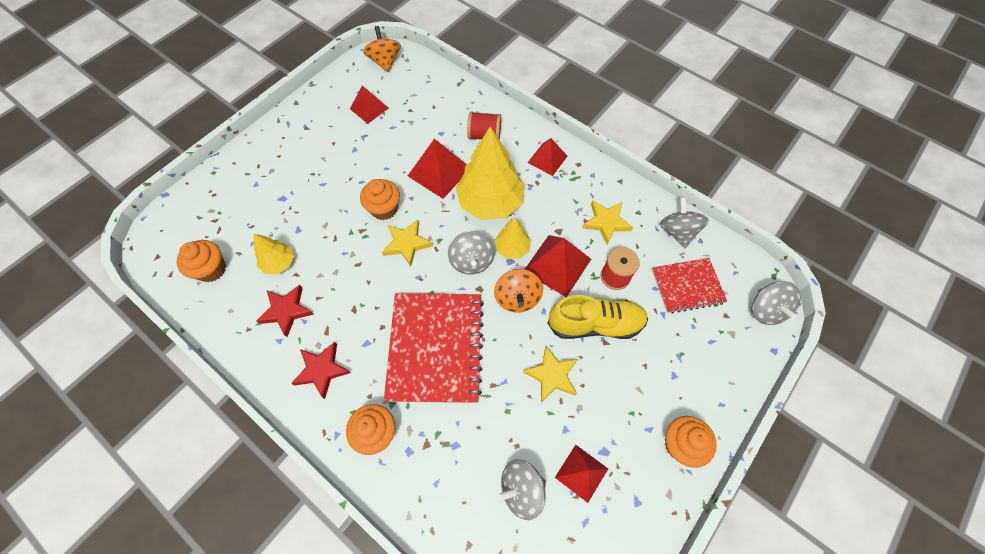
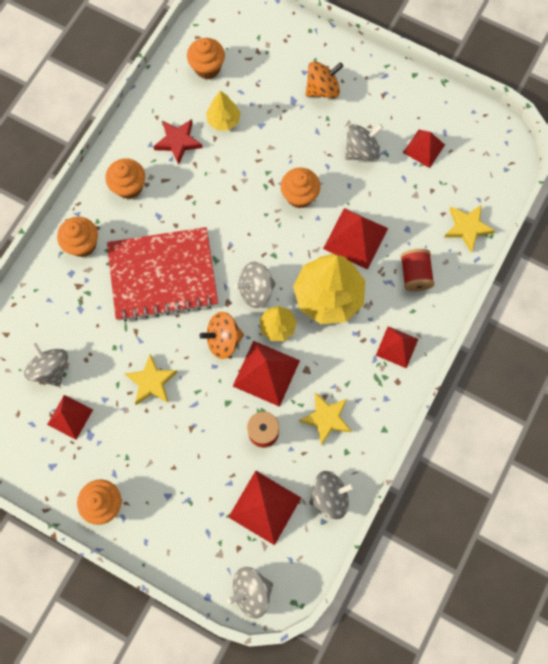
camera: 80 degrees right, 10 degrees up
(322, 370) = (129, 187): red star -> orange cupcake
(355, 153) = (361, 151): none -> grey spinning top
(385, 61) = (496, 147): orange spinning top -> orange spinning top (322, 89)
(407, 244) = (264, 226): yellow star -> yellow star (467, 228)
(595, 324) = (208, 417): yellow shoe -> none
(687, 286) = (265, 507): red notebook -> red pyramid

